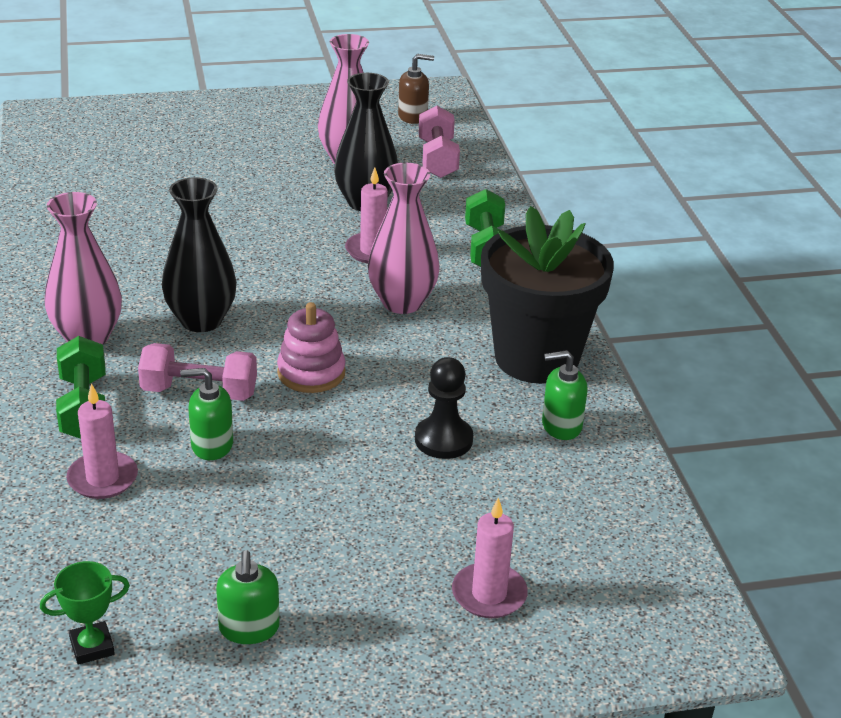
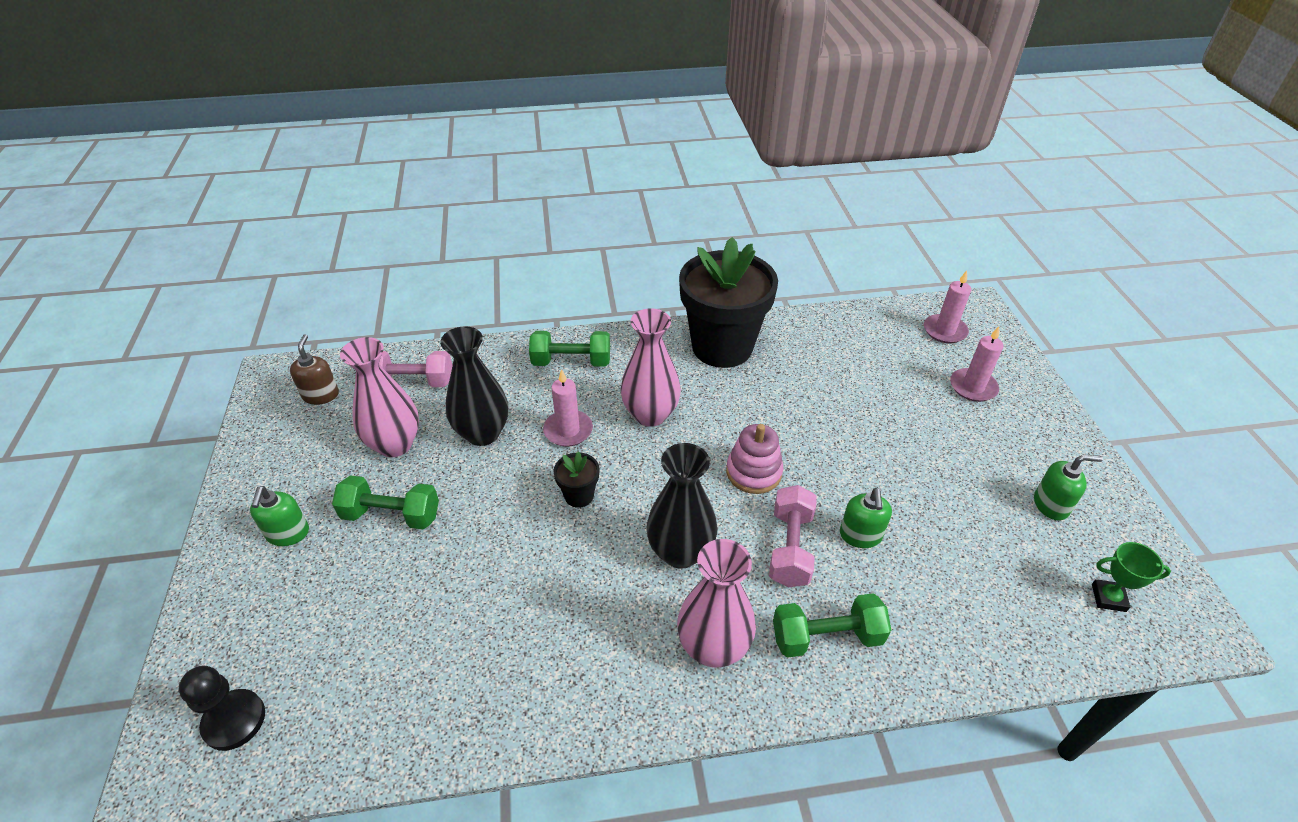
camera: 85 degrees left, 10 degrees up
(92, 647) = (1108, 598): green trophy -> green trophy turned 60 degrees counterclockwise
(103, 478) = (921, 611): pink candle -> pink candle (944, 331)
(259, 167) = (391, 515): none -> green dumbbell
(279, 260) = (579, 495): none -> black flower pot
(443, 440) = (825, 399): black pawn -> black pawn (234, 720)
(561, 426) = (799, 342): green soap dispenser -> green soap dispenser (288, 533)

